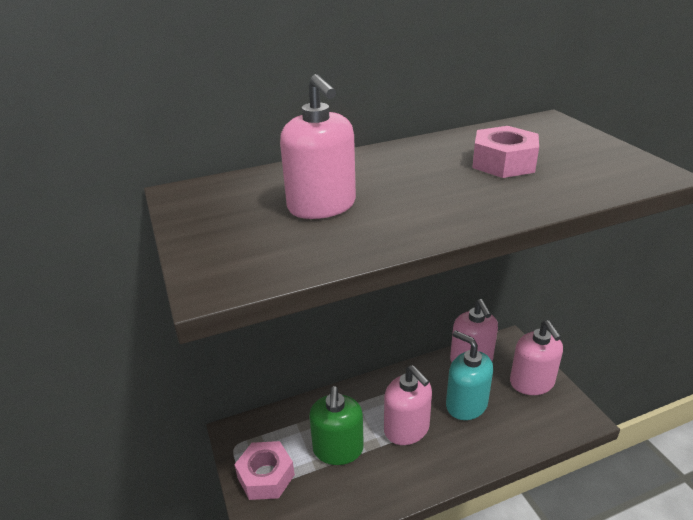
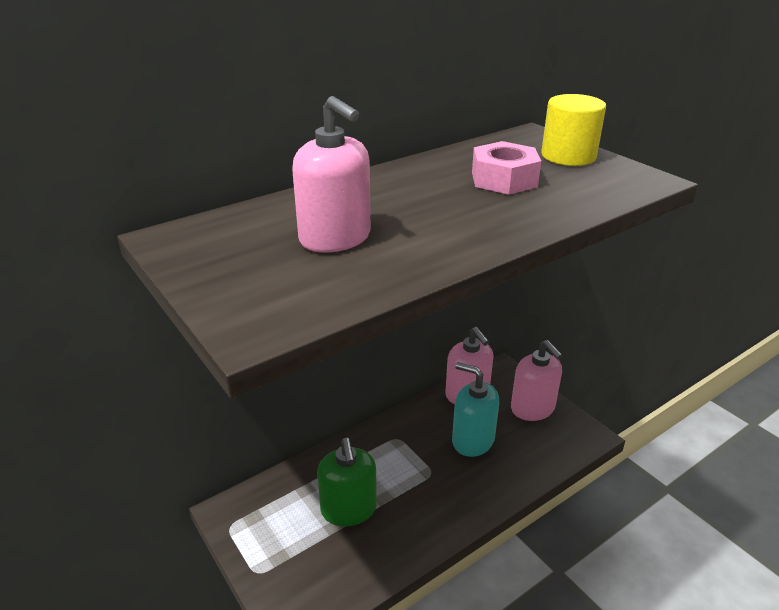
camera: 15 degrees left, 0 degrees up
(266, 476) = (275, 552): pink nut -> none
(406, 429) = (417, 475): pink soap dispenser -> none
(578, 144) = (568, 156): none -> yellow cylinder

